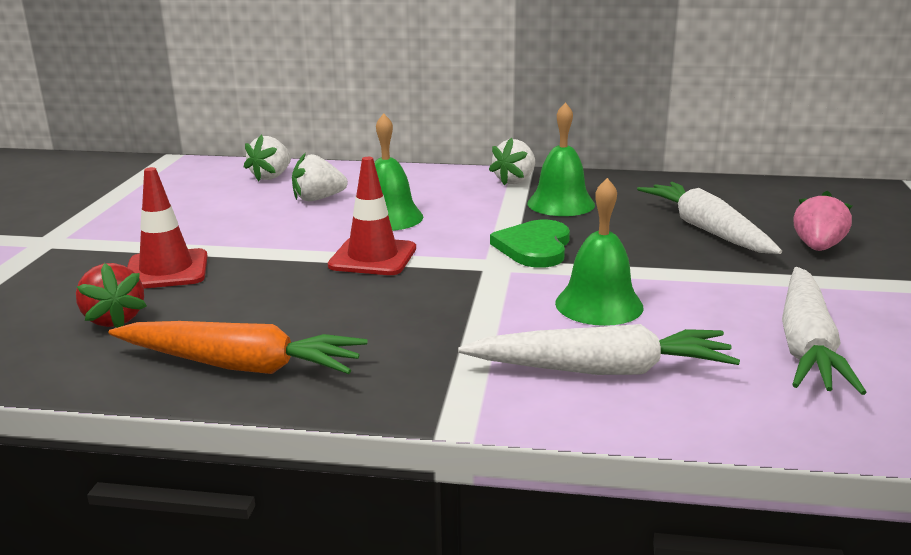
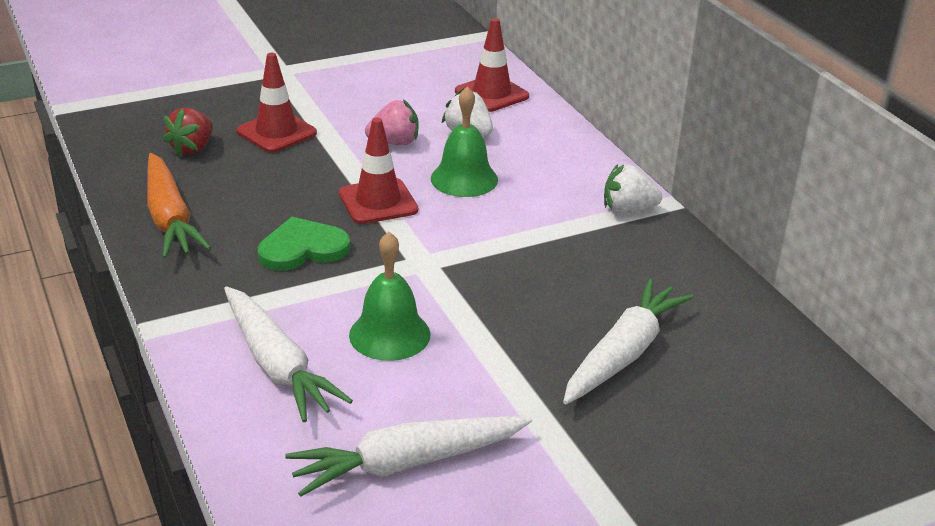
camera: 55 degrees right, 10 degrees up
(271, 176) = (491, 94): white strawberry -> red traffic cone
(534, 247) = (476, 269): green heart -> green heart (302, 248)
(561, 204) = (596, 252): green bell -> none
(817, 247) = (651, 435): pink strawberry -> pink strawberry (394, 142)

